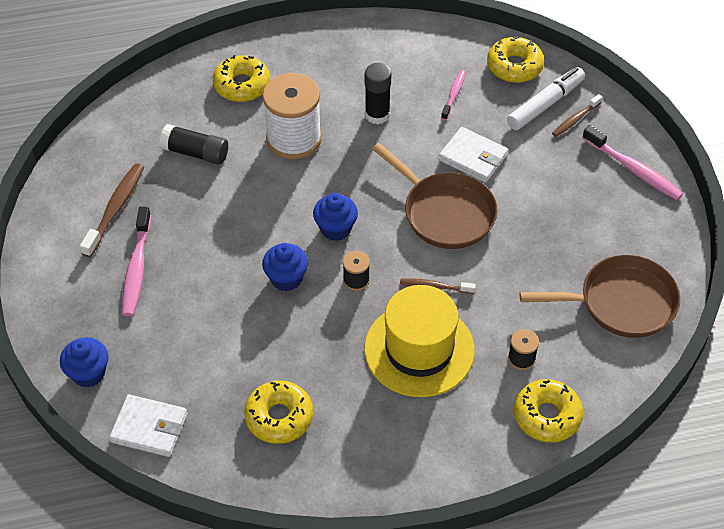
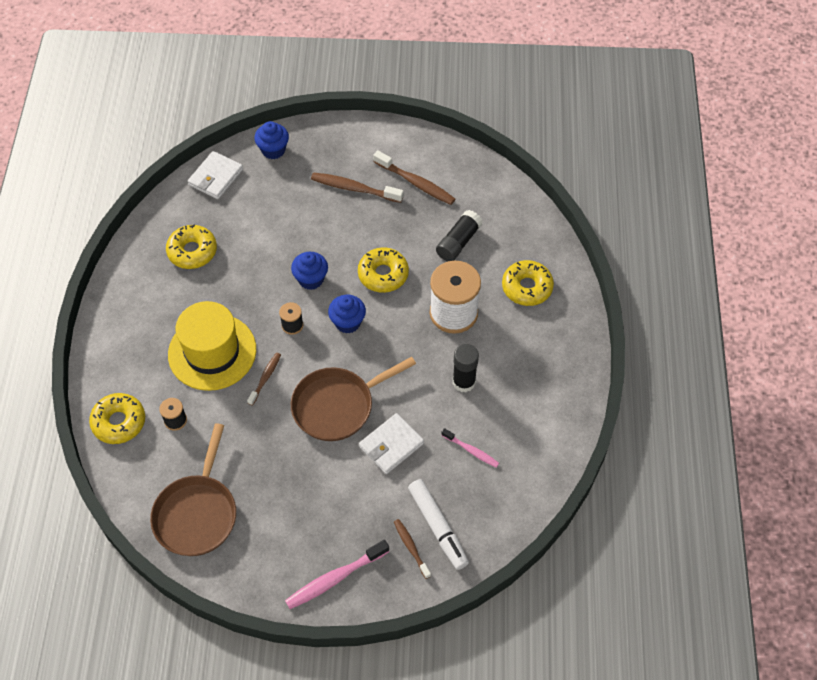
camera: 105 degrees right, 5 degrees up
(137, 268) = (354, 188): pink toothbrush -> brown toothbrush
(514, 66) = (494, 515): yellow donut -> yellow donut (383, 274)

